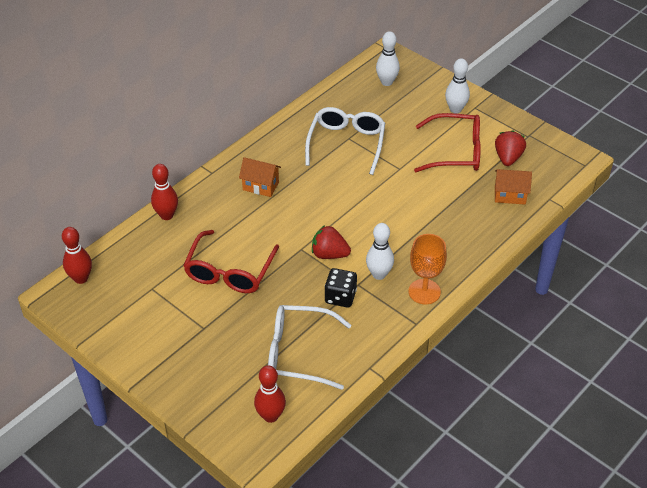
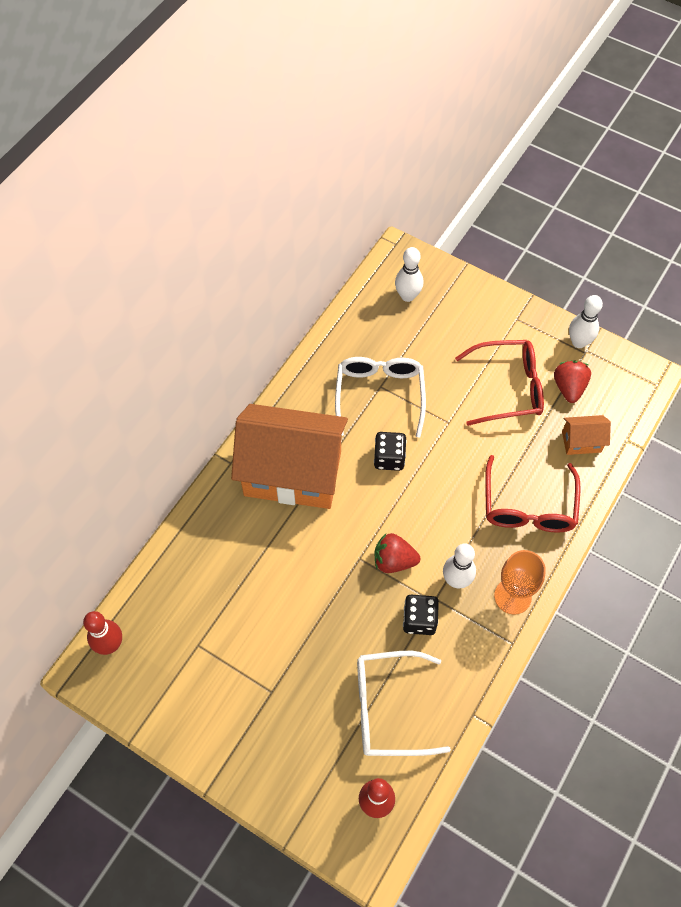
camera: 10 degrees left, 15 degrees up
(166, 215) = (191, 535): red bowling pin -> none
(229, 272) = (283, 605): red glasses -> red glasses (528, 506)
(260, 186) = (292, 473): orange house -> orange house, size x2.42
(343, 186) = (389, 458): none -> black dice
(455, 109) = (495, 325): white bowling pin -> white bowling pin (578, 342)

